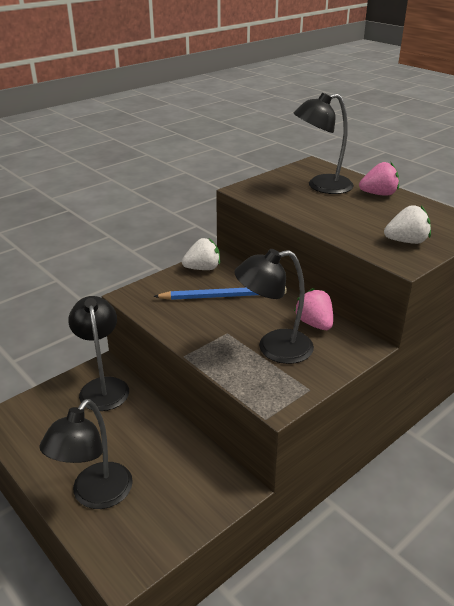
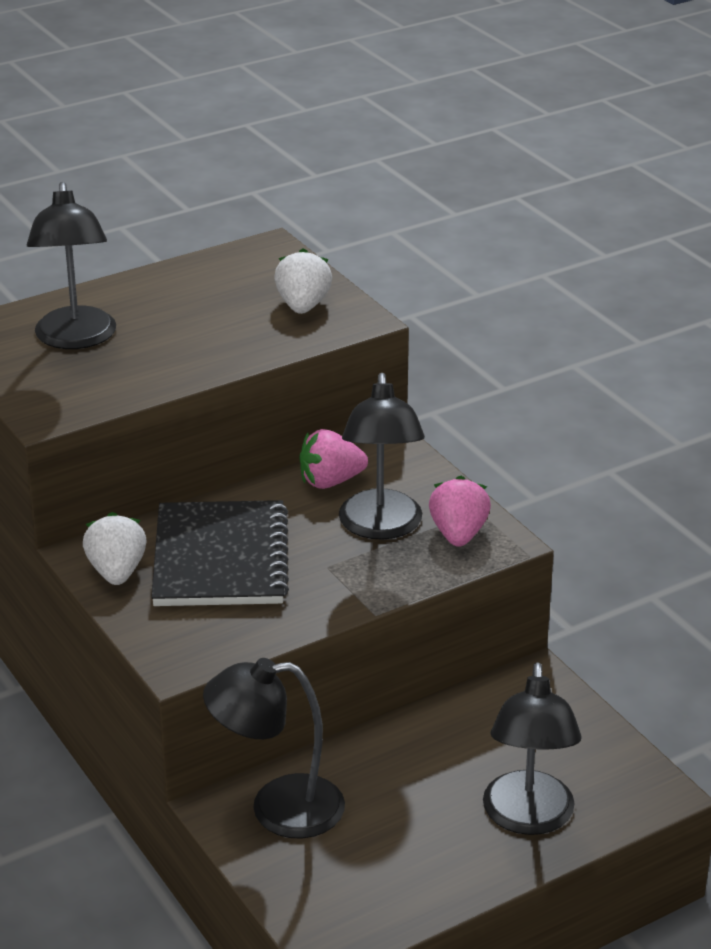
camera: 80 degrees left, 0 degrees up
(95, 495) = (528, 818): black lamp -> black lamp turned 60 degrees clockwise
(223, 296) = (220, 558): blue pencil -> black notebook
(378, 194) = (135, 294): pink strawberry -> pink strawberry (458, 534)

